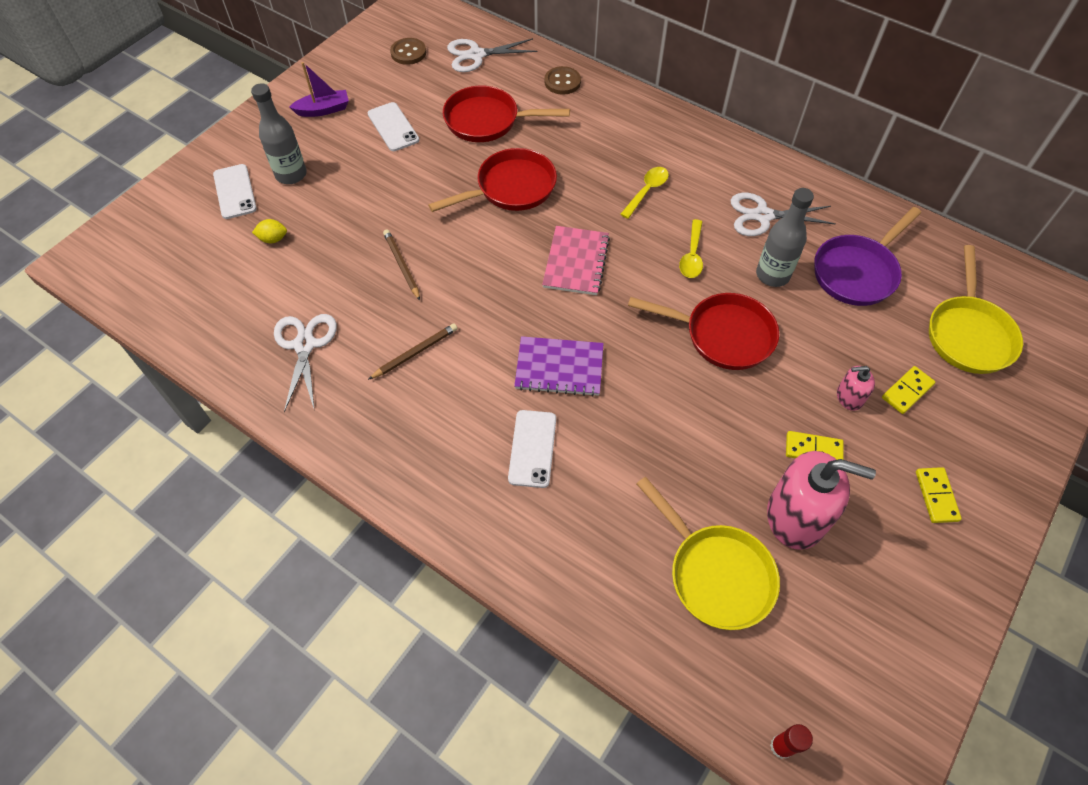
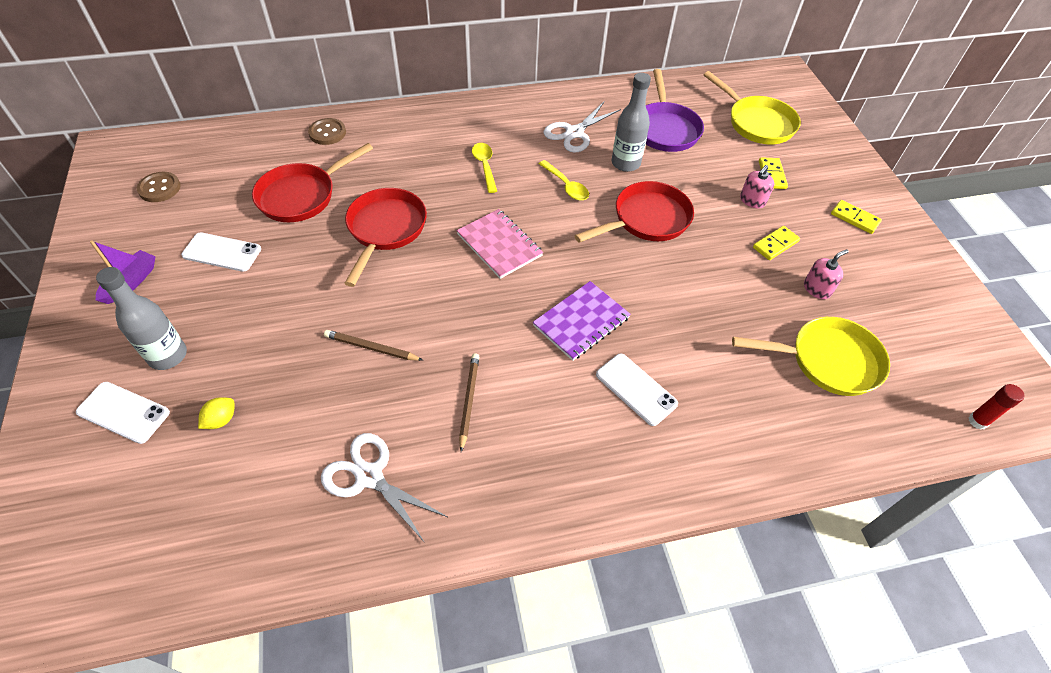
camera: 50 degrees left, 5 degrees down
(476, 55) = (228, 155): white scissors -> none
(796, 516) = (817, 289): pink soap dispenser -> pink soap dispenser, size x0.49

